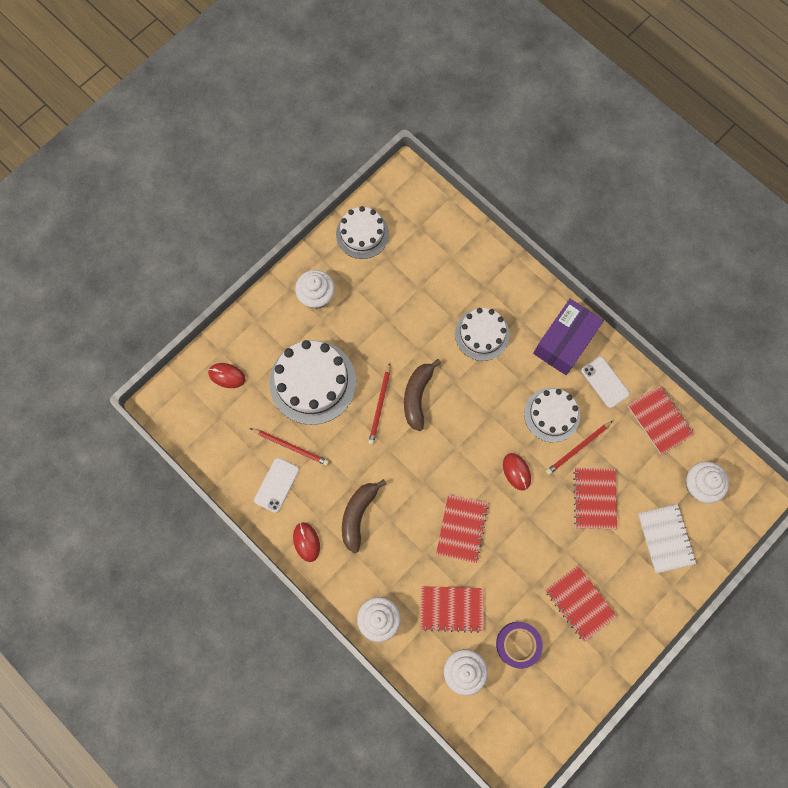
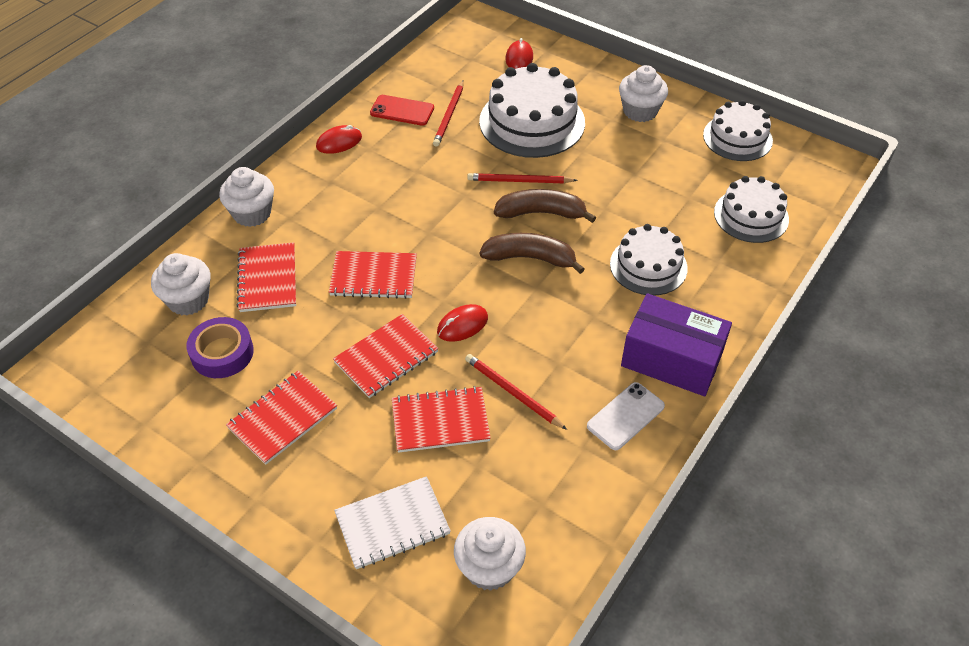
camera: 80 degrees right, 25 degrees down
(276, 485) = (402, 111): white phone -> red phone
(358, 515) = (377, 180): brown banana -> brown banana (530, 258)
(552, 414) = (555, 356): white cake -> white cake (751, 216)
(659, 420) = (585, 497): red notebook -> red notebook (386, 357)

